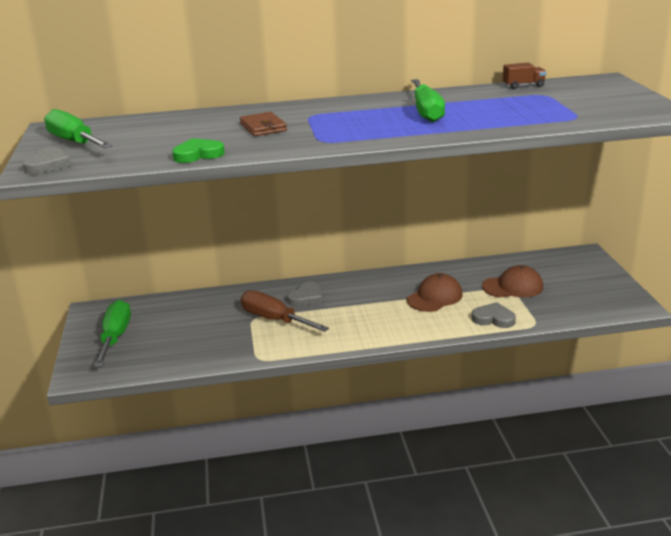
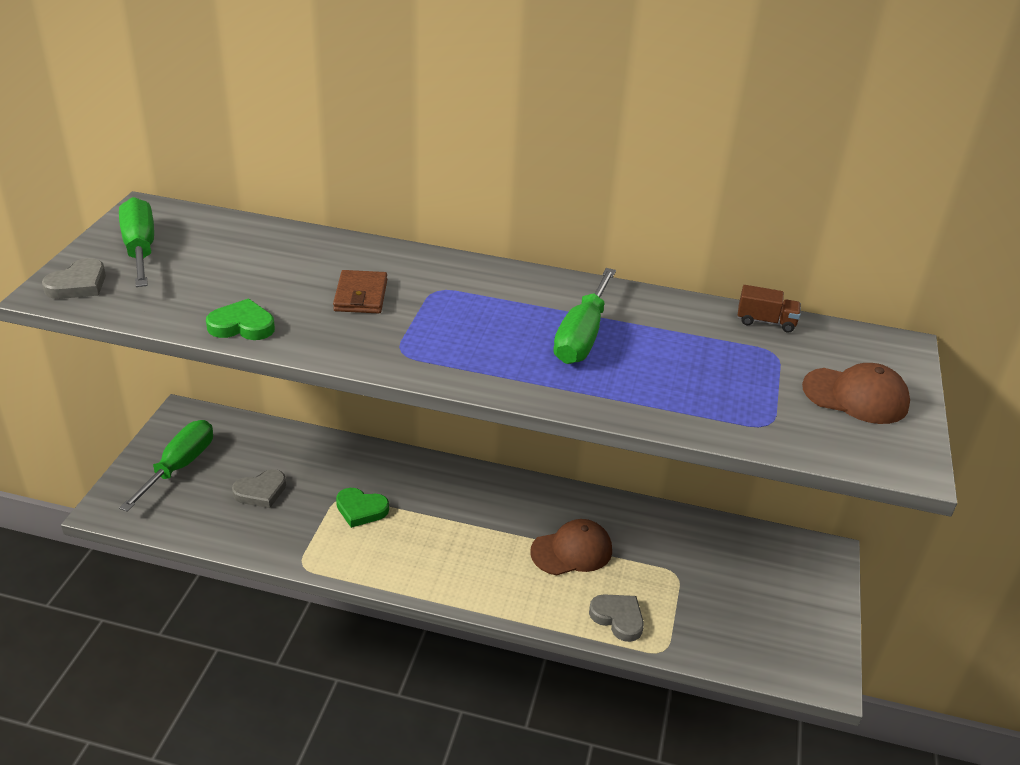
camera: 20 degrees right, 10 degrees up
(274, 319) = (361, 509): brown screwdriver -> green heart
(306, 297) = (421, 488): grey heart -> grey heart (261, 492)
(513, 287) = (683, 574): brown cap -> brown cap (855, 396)

